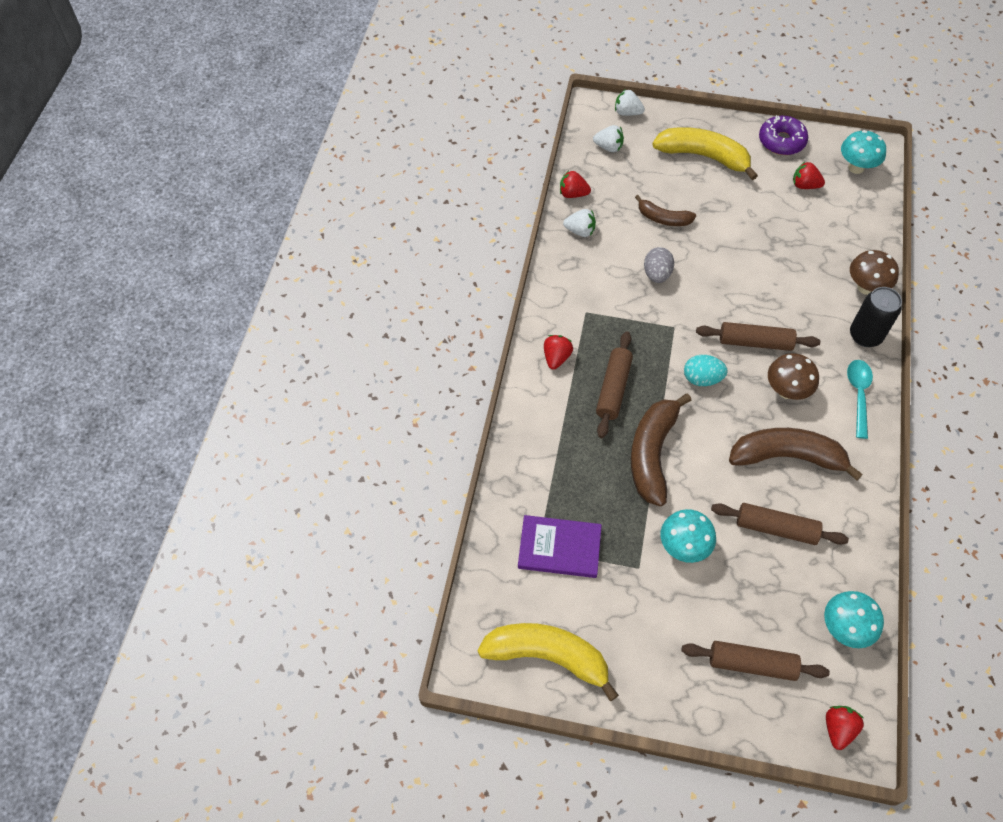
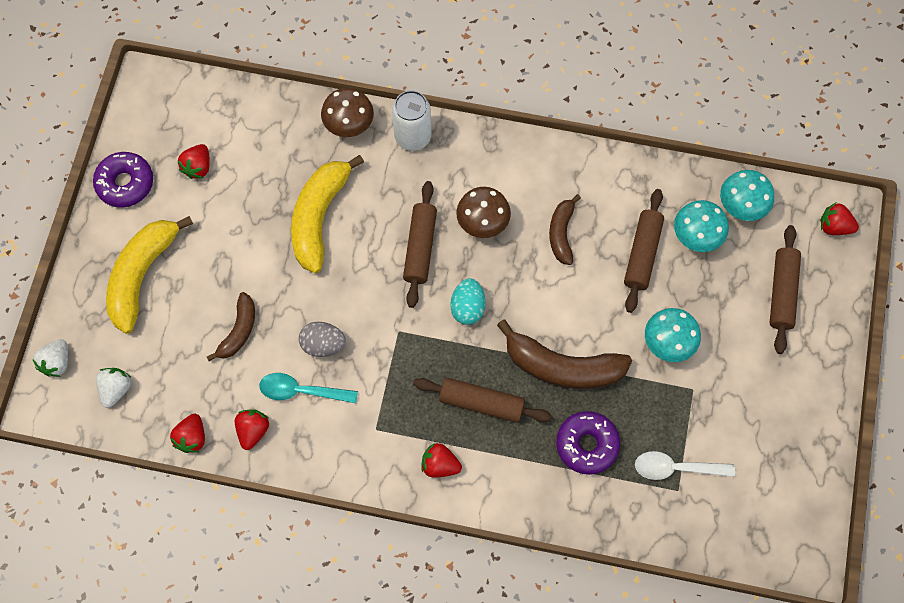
camera: 90 degrees left, 10 degrees up
(548, 656) = (792, 483): yellow banana -> yellow banana (319, 217)
(559, 548) = (676, 468): purple book -> white spoon
(579, 472) = (587, 445): none -> purple donut
(580, 231) = (253, 431): white strawberry -> red strawberry
(787, 457) = (561, 233): brown banana -> brown banana, size x0.57
(856, 167) = (175, 108): turquoise mushroom -> turquoise mushroom (696, 237)
(858, 395) = (486, 155): turquoise spoon -> turquoise spoon (301, 391)
(865, 335) = (413, 137): black can -> white can

